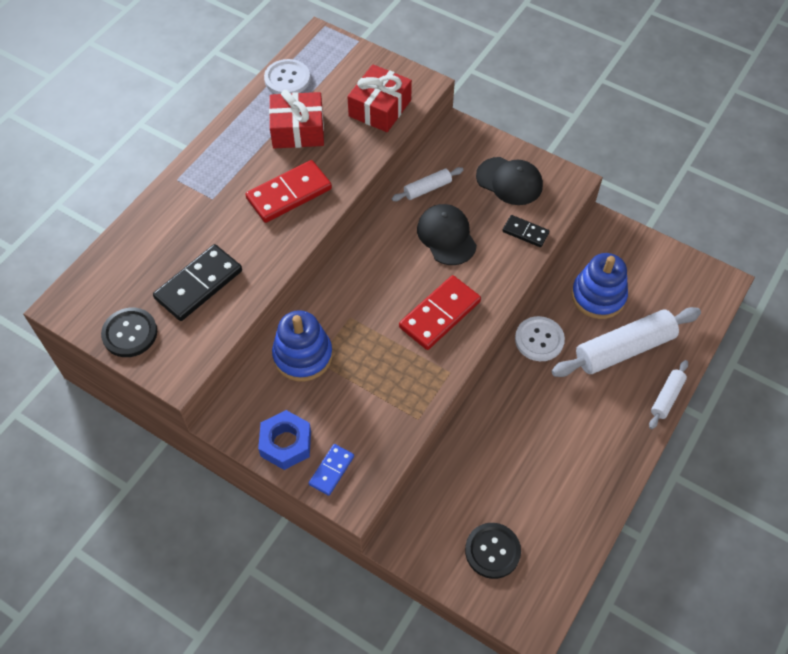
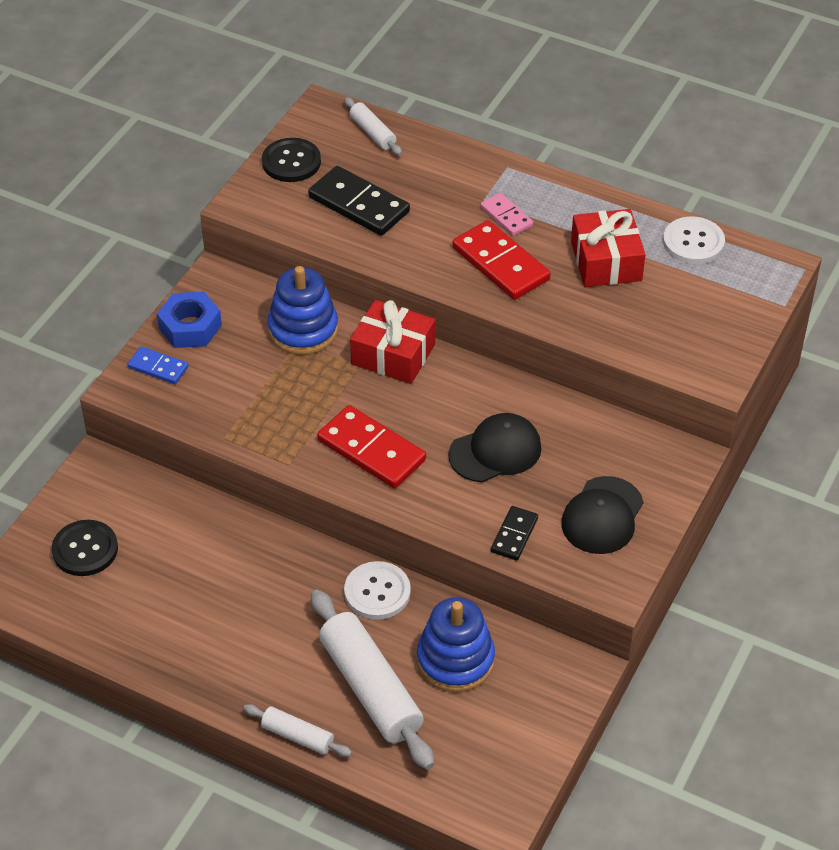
camera: 85 degrees right, 10 degrees down
(236, 185) = (506, 216): none -> pink domino
(380, 108) = (662, 336): red gift -> red gift (393, 354)
(427, 188) = (572, 427): white rolling pin -> white rolling pin (373, 133)

